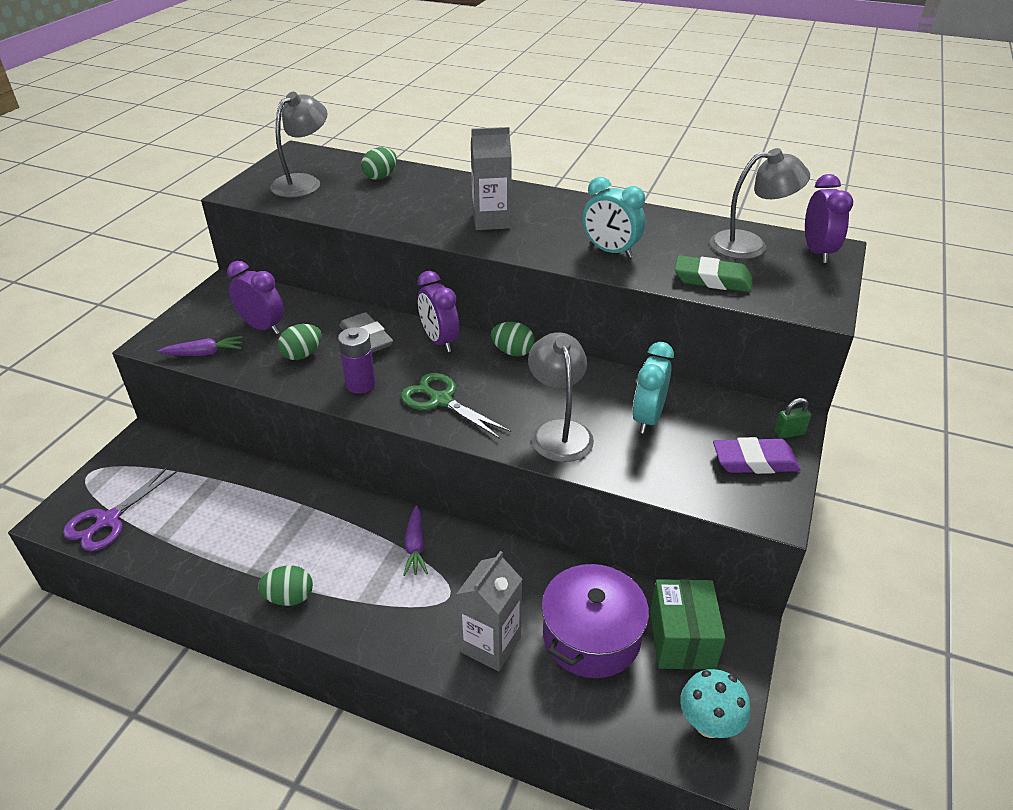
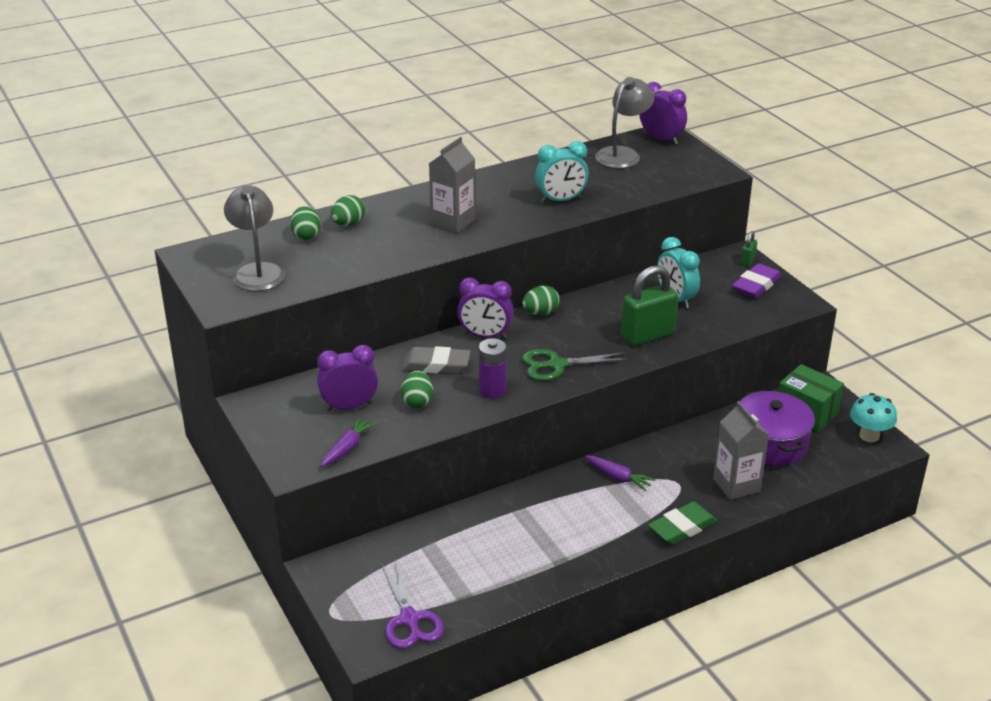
camera: 50 degrees left, 5 degrees down
(289, 597) = (603, 554): green egg -> green egg (348, 224)
(559, 431) = (647, 336): grey lamp -> green padlock
(712, 280) = (642, 185): green eraser -> green eraser (682, 528)

